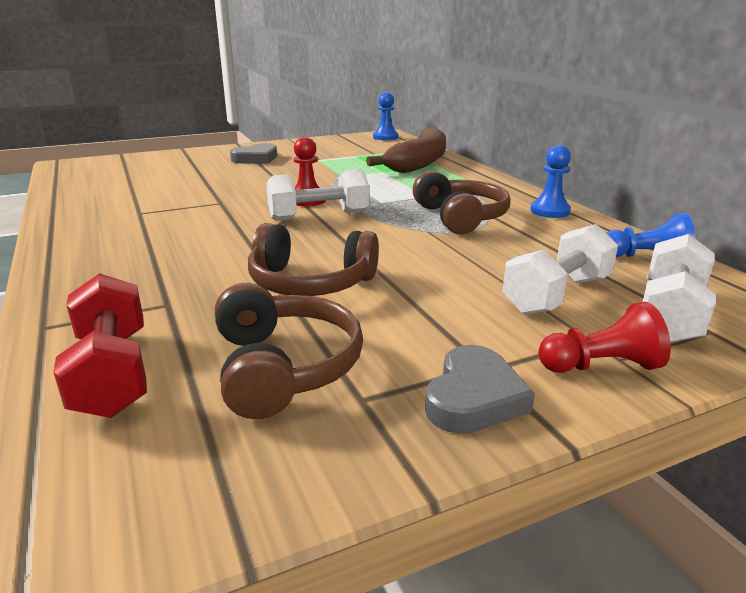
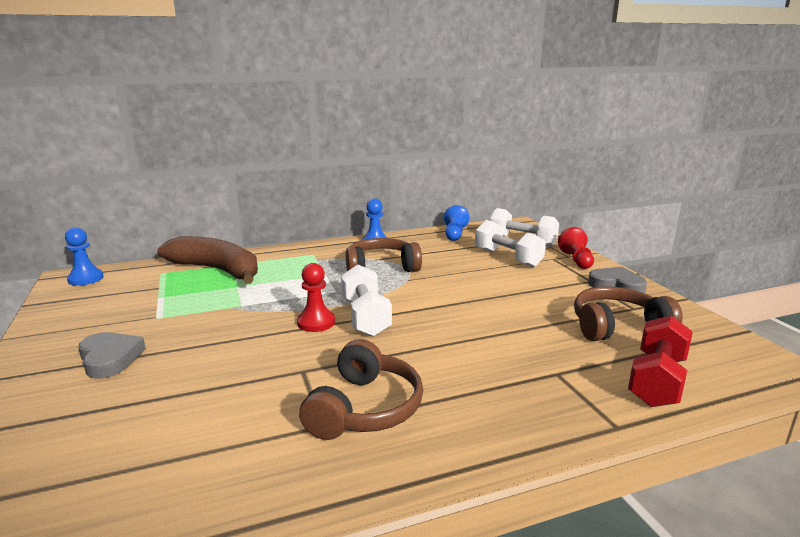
camera: 85 degrees left, 5 degrees down
(113, 373) = (656, 380): red dumbbell -> red dumbbell turned 45 degrees counterclockwise
(310, 282) = (506, 320): brown headphones -> brown headphones (364, 408)

